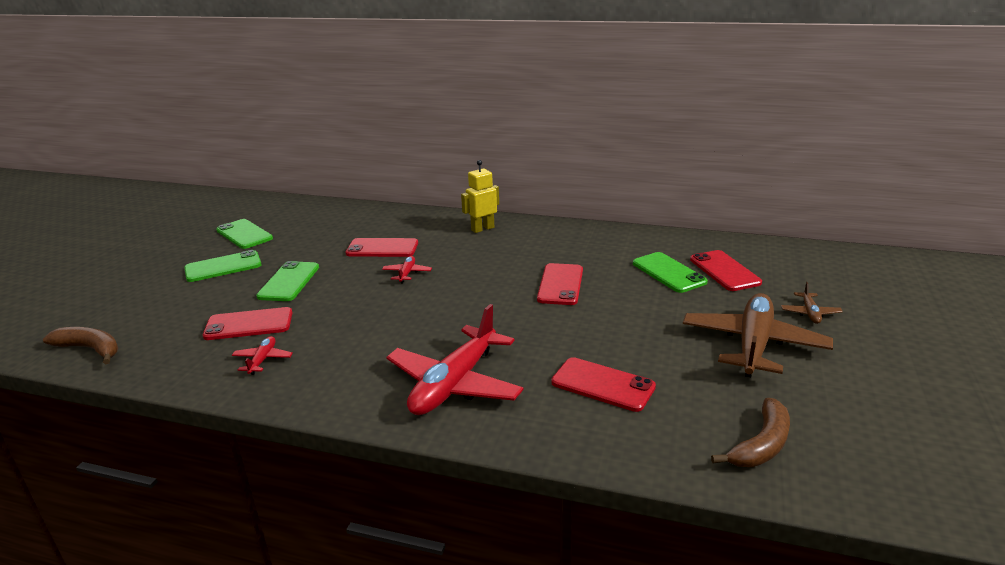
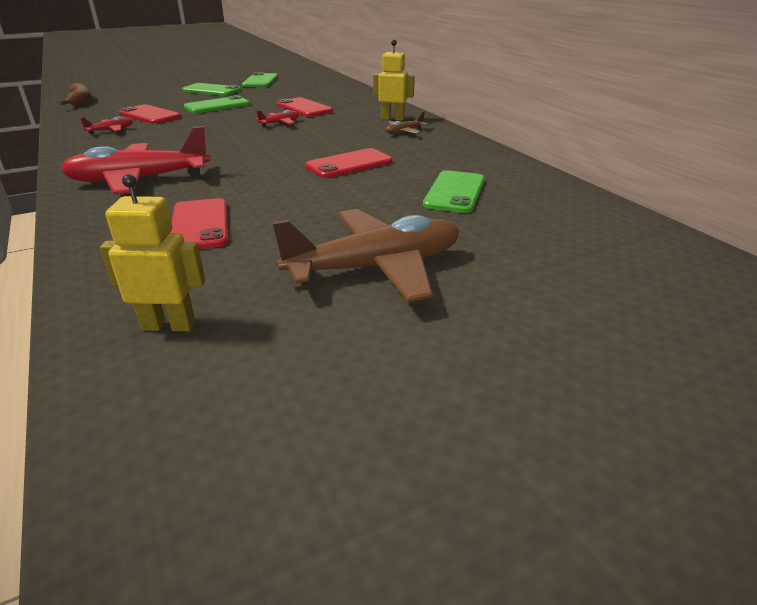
camera: 45 degrees right, 5 degrees up
(724, 271) = (513, 213): red phone -> none
(761, 445) = (169, 325): brown banana -> yellow robot
(809, 313) = (507, 279): brown plane -> brown plane (404, 132)

